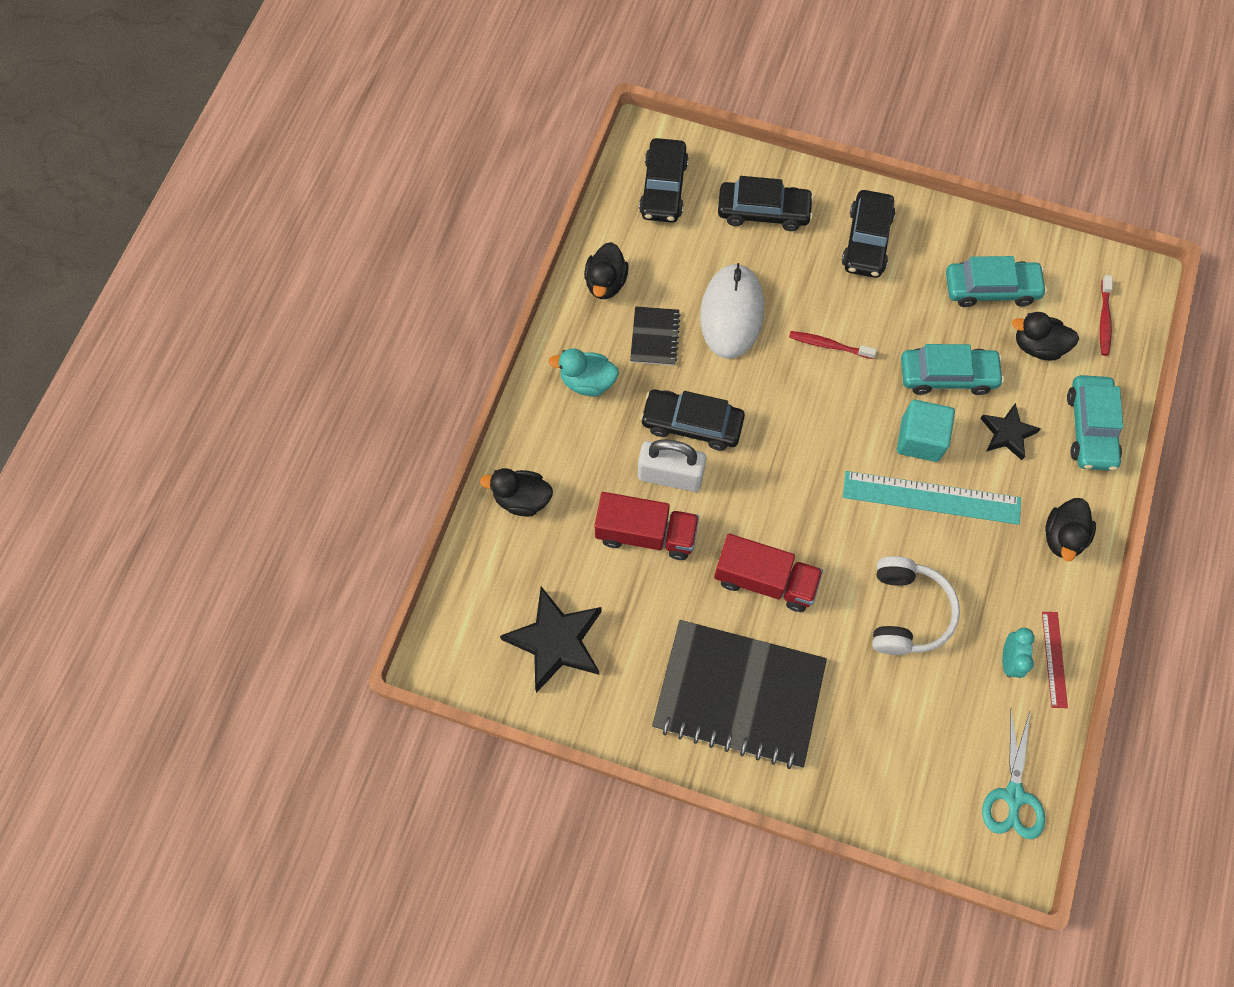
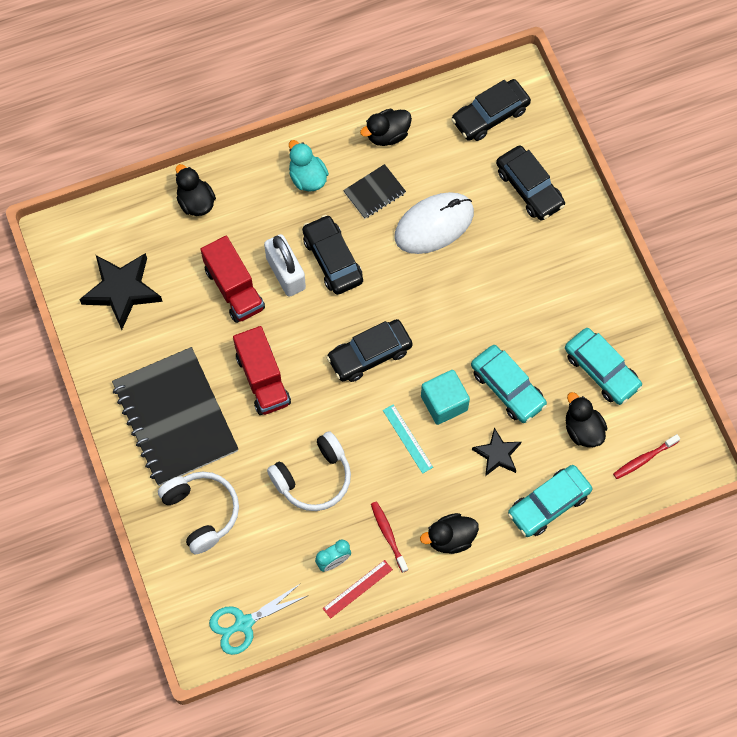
camera: 50 degrees right, 0 degrees up
(829, 345) = (464, 300): red toothbrush -> red toothbrush (388, 535)
(862, 746) = (201, 512): none -> white headphones
(866, 241) = (566, 267): black car -> black car (369, 354)
(931, 497) = (407, 438): turquoise ruler -> turquoise ruler, size x0.53

